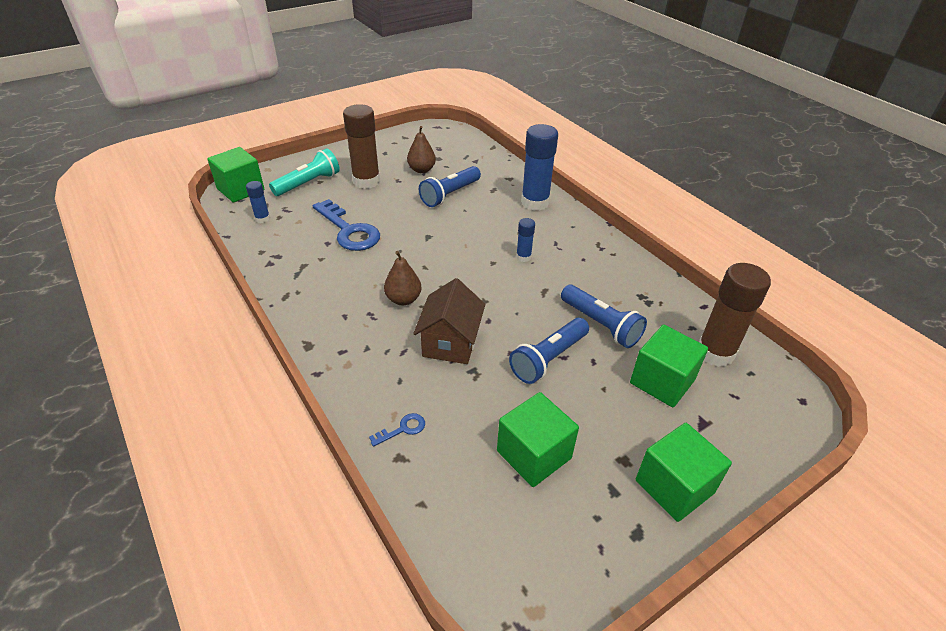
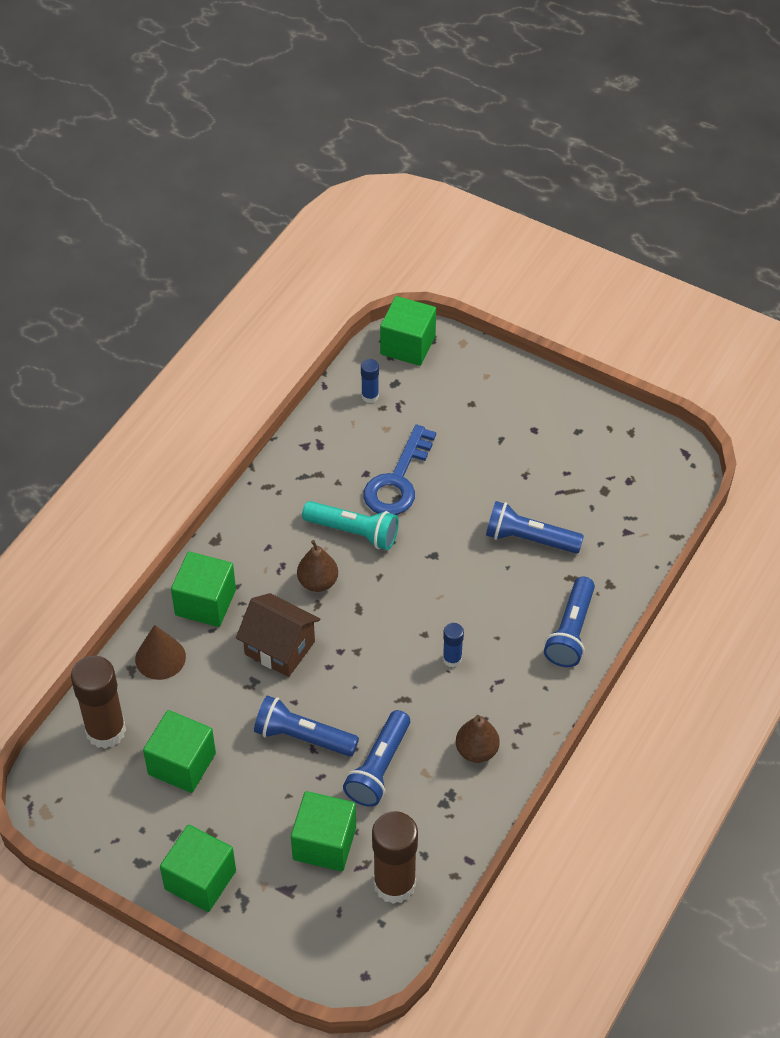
camera: 65 degrees right, 10 degrees up
(308, 183) = (460, 396): turquoise flashlight -> turquoise flashlight (353, 532)
(366, 181) = (501, 446): brown glue stick -> brown glue stick (106, 731)
(367, 374) = (205, 602): none -> green cube
(403, 429) = (160, 658): blue key -> brown cone
(421, 170) = (564, 487): brown pear -> brown pear (476, 751)
(450, 343) = (279, 648): brown house -> brown house turned 45 degrees clockwise
(535, 202) = (571, 631): blue glue stick -> blue flashlight

